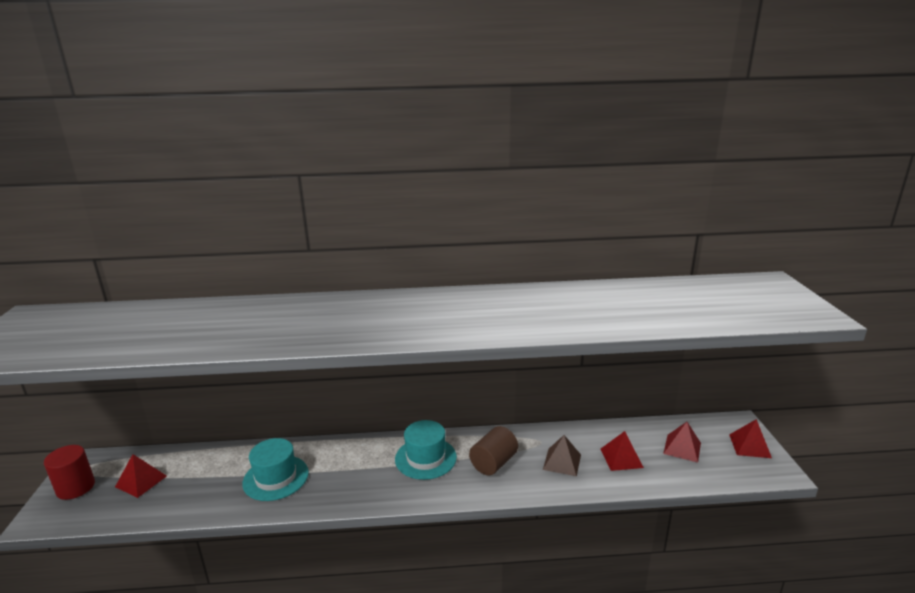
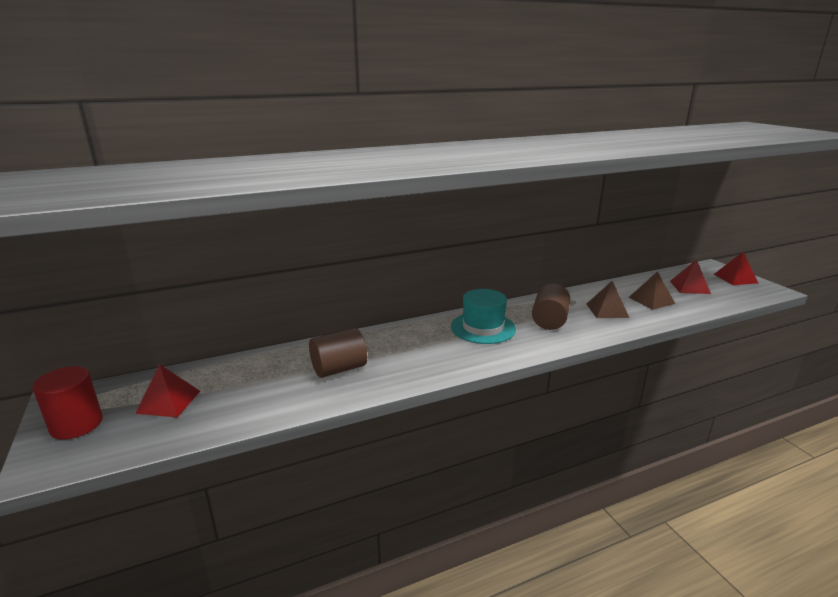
camera: 20 degrees left, 0 degrees up
(276, 478) = (339, 369): turquoise hat -> brown cylinder
(621, 458) = (651, 300): red pyramid -> brown pyramid

